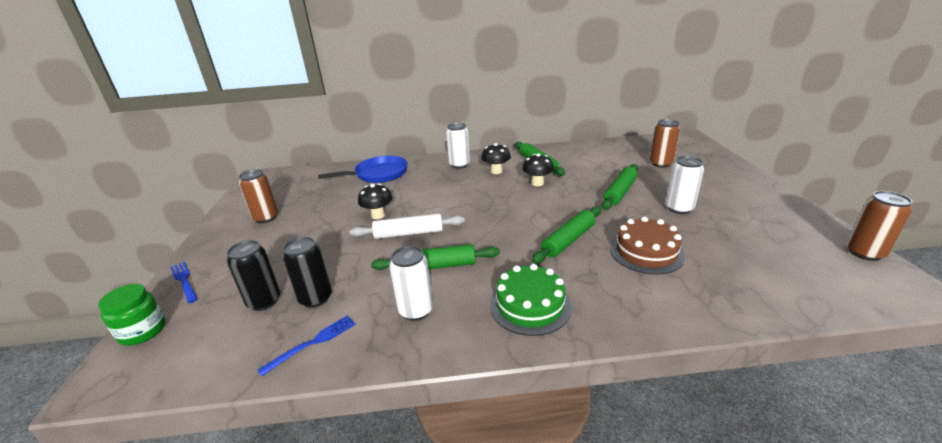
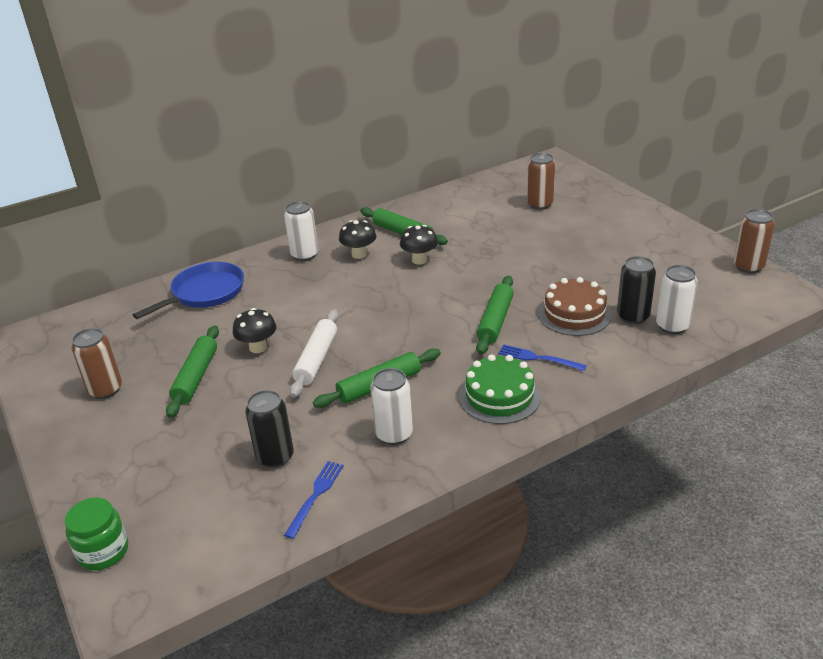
camera: 25 degrees left, 5 degrees up
(184, 280) = (85, 490): blue fork -> blue fork (537, 358)
(264, 301) = (217, 478): black can -> black can (633, 316)
(409, 233) = (316, 359): white rolling pin -> white rolling pin turned 45 degrees counterclockwise
(620, 192) = (516, 251): green rolling pin -> green rolling pin (196, 377)
(679, 208) = (582, 257): white can -> white can (672, 326)

